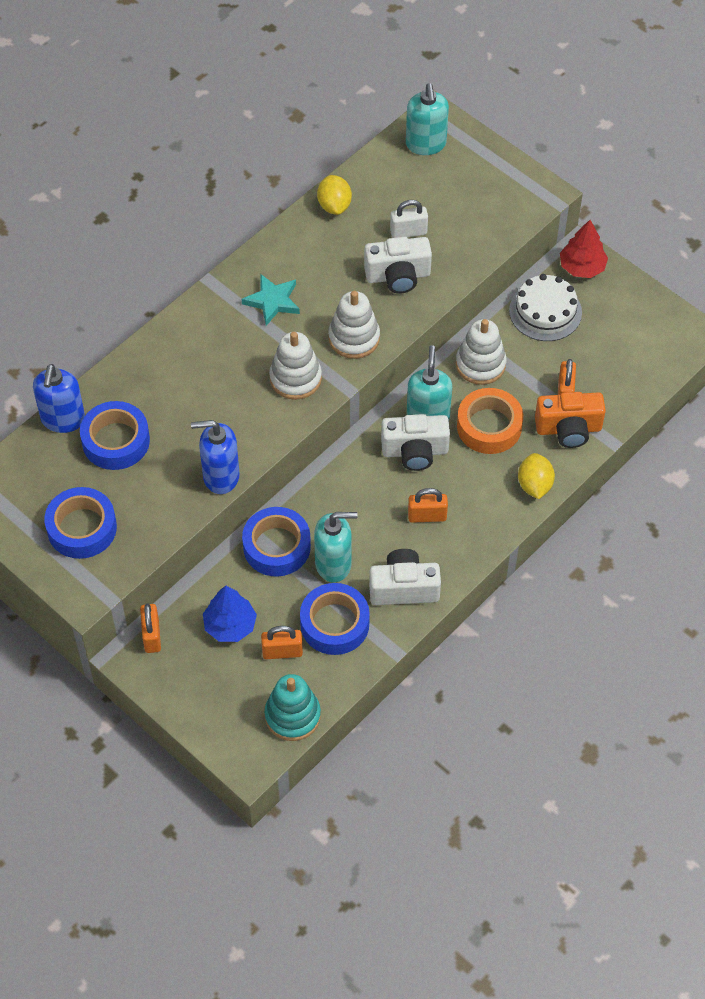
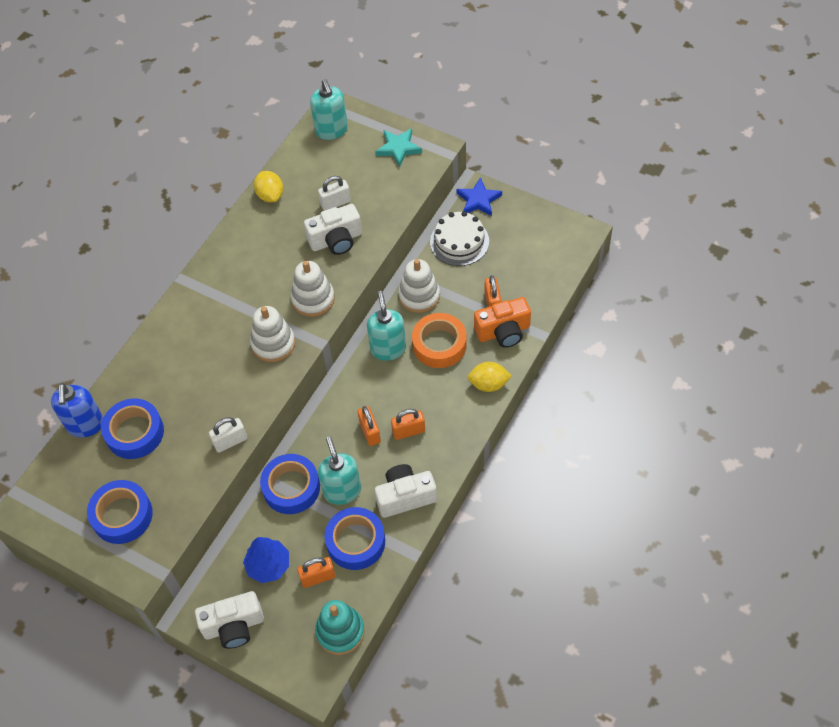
camera: 10 degrees left, 0 degrees up
(152, 636) = (204, 591): orange padlock -> orange padlock (370, 432)
(220, 476) = (230, 441): blue soap dispenser -> white padlock
(272, 301) = (239, 284): turquoise star -> turquoise star (398, 148)
(333, 564) = (342, 491): turquoise soap dispenser -> turquoise soap dispenser turned 90 degrees counterclockwise
(415, 451) = (385, 379): white camera -> white camera (234, 626)
(534, 485) = (489, 384): yellow lemon -> yellow lemon turned 75 degrees counterclockwise
(582, 267) = (478, 200): red tree -> blue star

